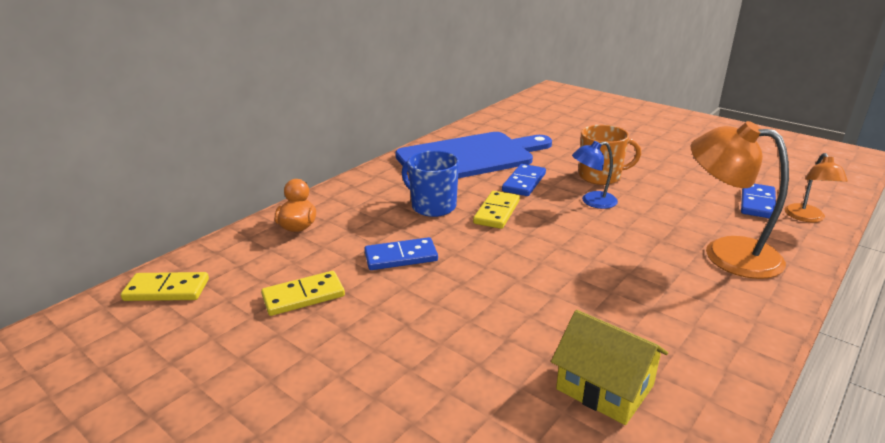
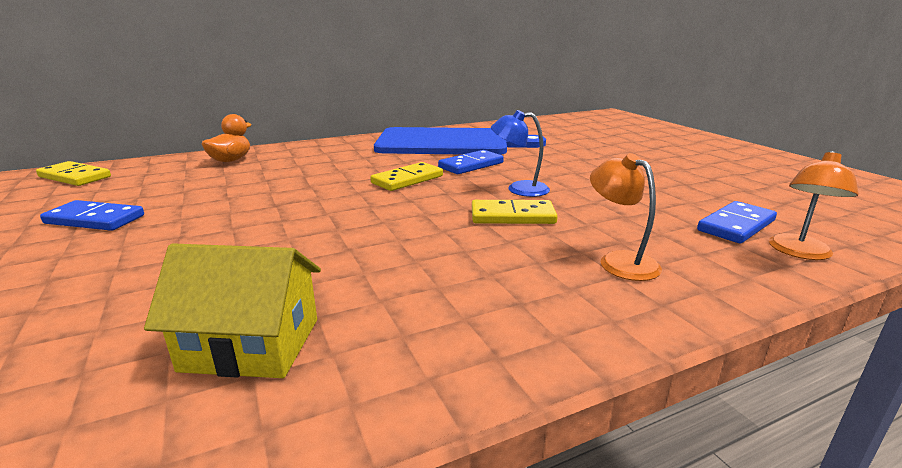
camera: 25 degrees right, 5 degrees down
(303, 296) = (146, 200): yellow domino -> yellow domino (512, 216)
(401, 257) = (267, 192): blue domino -> blue domino (94, 219)
(432, 206) = (357, 166): blue mug -> none
(601, 176) = (560, 173): orange mug -> none
(605, 387) = (251, 344): yellow house -> yellow house turned 60 degrees counterclockwise
(726, 253) = (619, 261): orange lamp -> orange lamp, size x0.56

